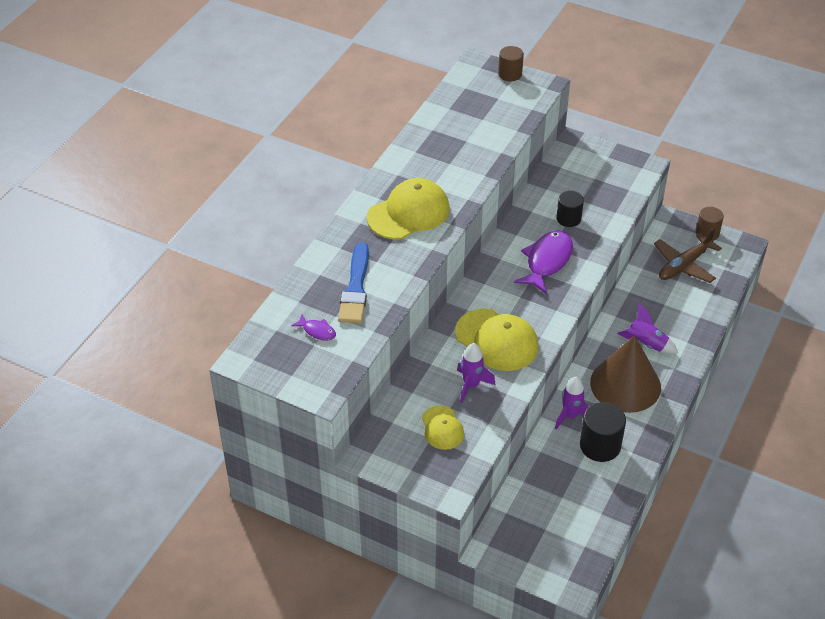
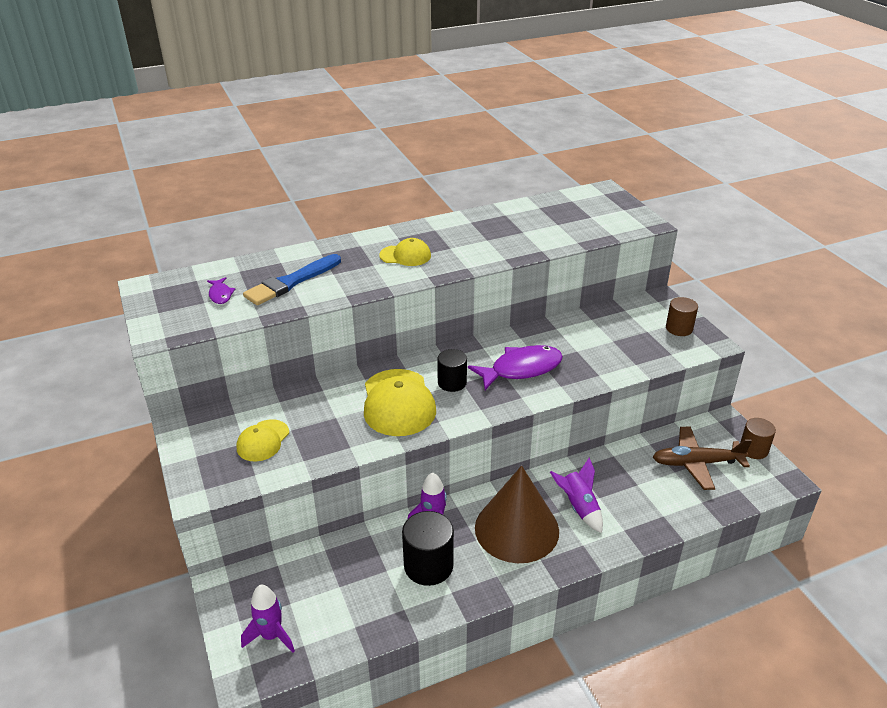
camera: 40 degrees right, 10 degrees down
(408, 213) = (405, 255): yellow cap -> yellow cap, size x0.58
(471, 385) = (330, 423): purple rocket -> purple rocket (271, 635)
(510, 74) = (624, 206): brown cylinder -> brown cylinder (679, 328)
(568, 218) = (583, 348): black cylinder -> black cylinder (452, 382)

